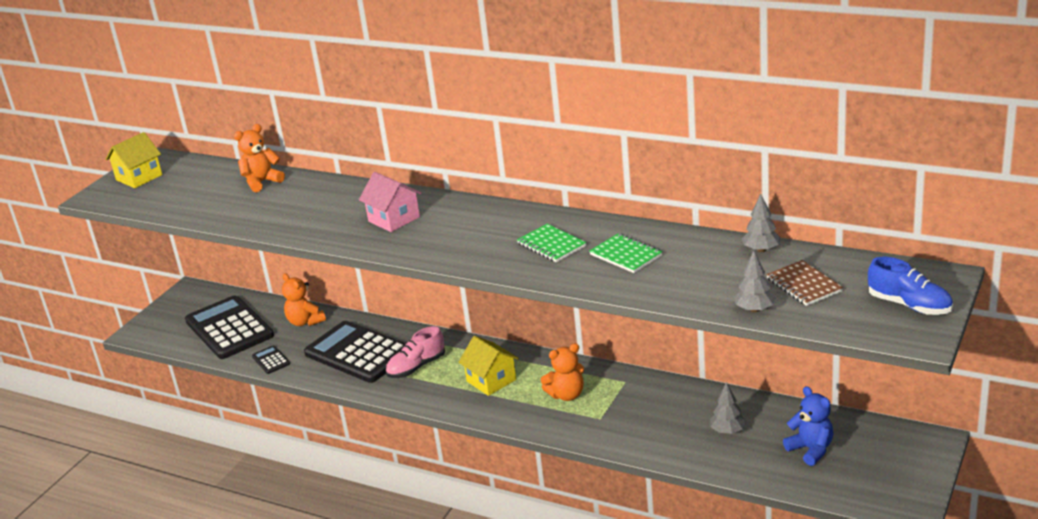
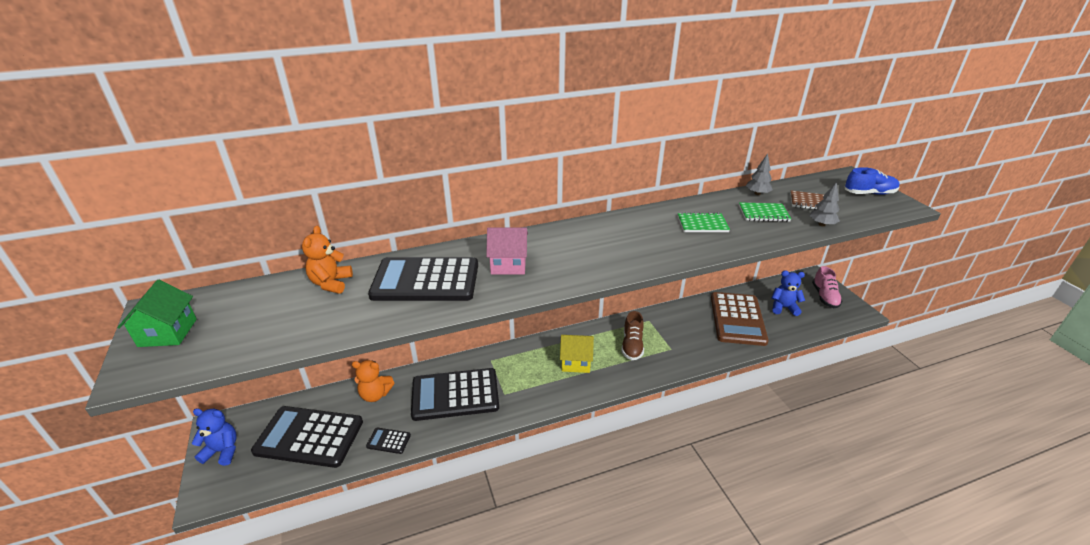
camera: 50 degrees left, 5 degrees up
(139, 177) = (168, 332): yellow house -> green house
(174, 309) = (222, 451): none -> blue teddy bear
(319, 206) = (426, 280): none -> black calculator
(416, 367) = (513, 381): pink shoe -> pink shoe (824, 297)
(551, 245) = (650, 236): green notebook -> green notebook (763, 213)
(566, 395) = (632, 345): orange teddy bear -> brown shoe
(727, 431) = (737, 319): grey tree -> brown calculator

